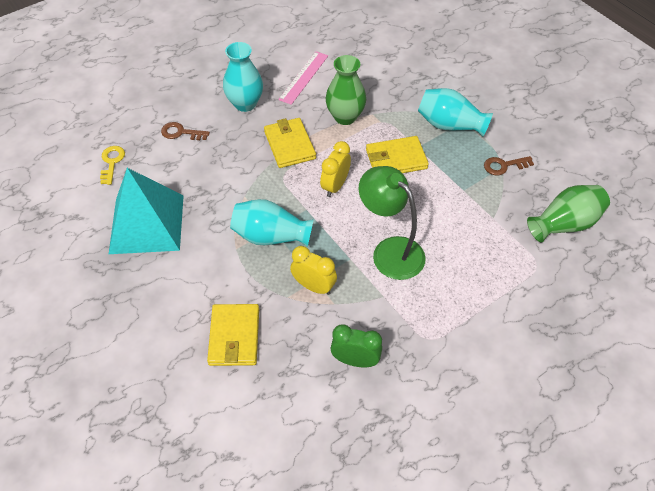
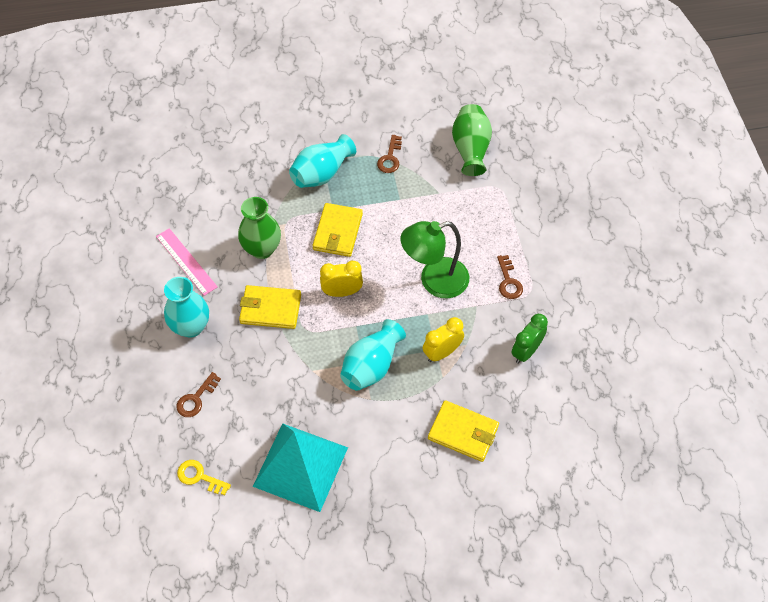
camera: 65 degrees left, 5 degrees up
(335, 186) = (342, 292): yellow clock -> yellow clock turned 120 degrees clockwise
(429, 314) = (508, 281): none -> brown key

